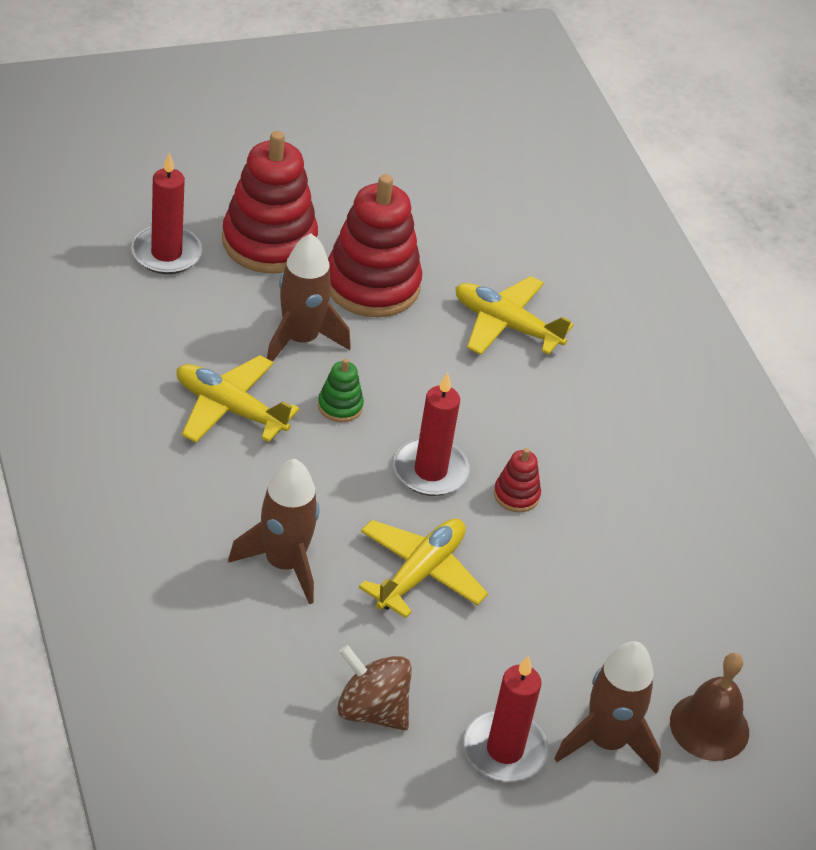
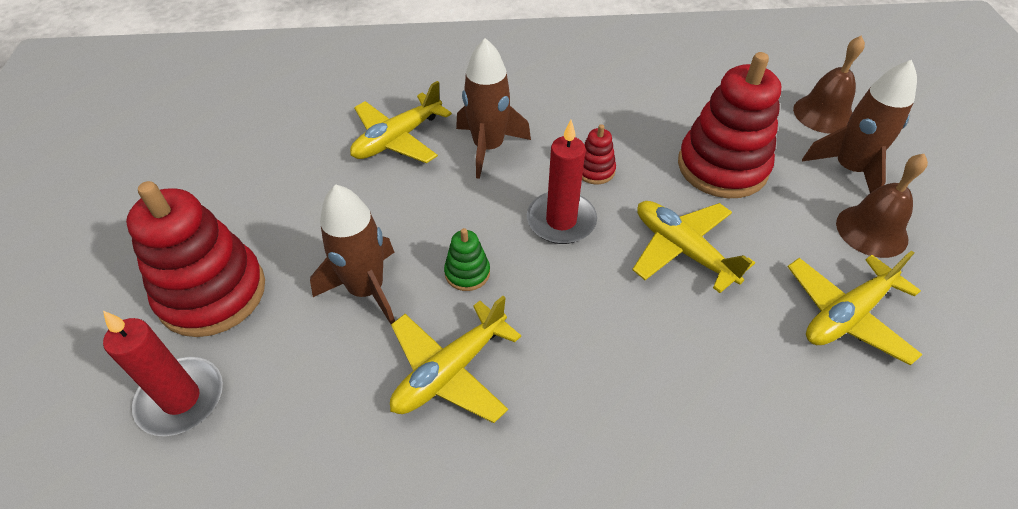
camera: 70 degrees left, 5 degrees up
(284, 563) = (672, 356): brown rocket -> brown rocket (488, 147)
(372, 285) = (312, 219): red stacking toy -> red stacking toy (722, 167)
(372, 710) = (847, 315): brown spinning top -> yellow plane
(504, 750) = (871, 230): red candle -> brown bell

